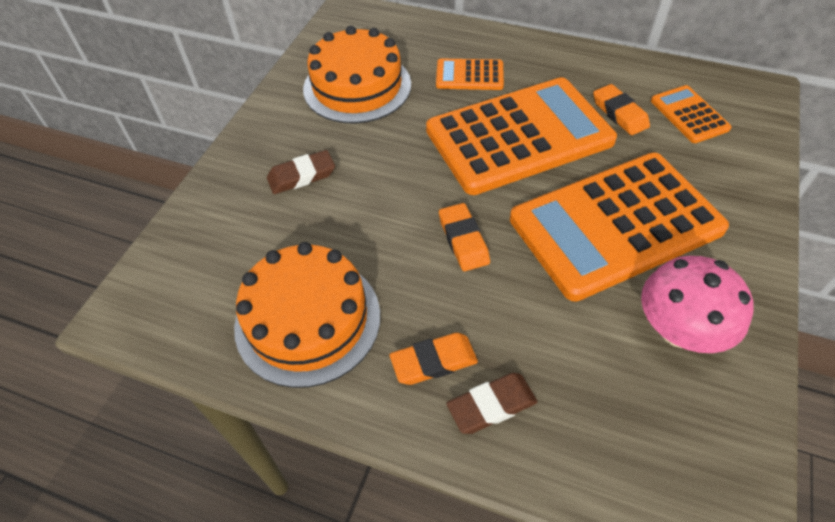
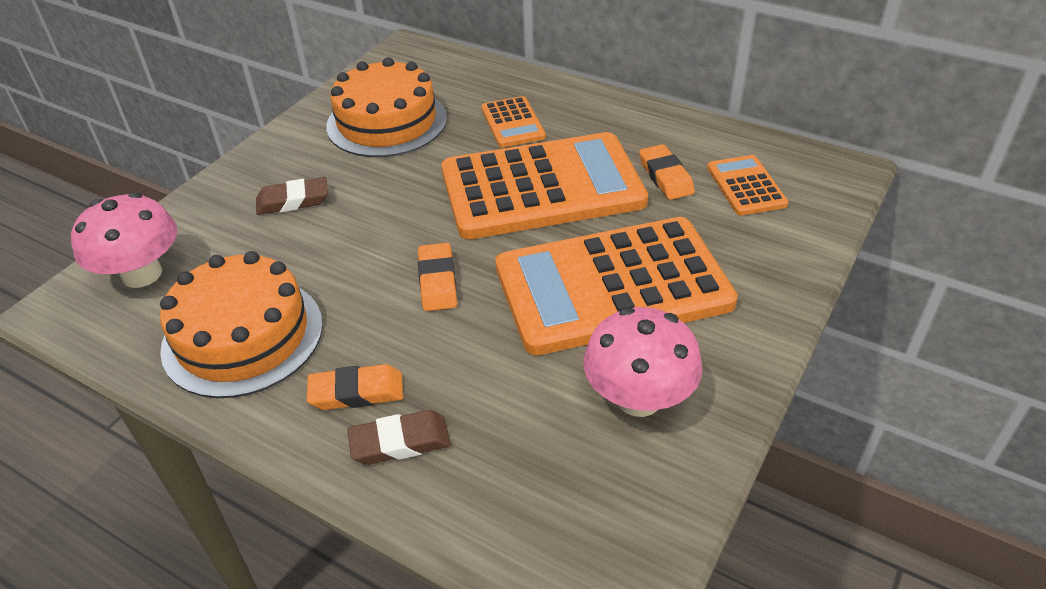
camera: 10 degrees right, 10 degrees down
(187, 269) = (142, 274): none -> pink mushroom
(469, 75) = (513, 123): orange calculator -> orange calculator turned 120 degrees counterclockwise

